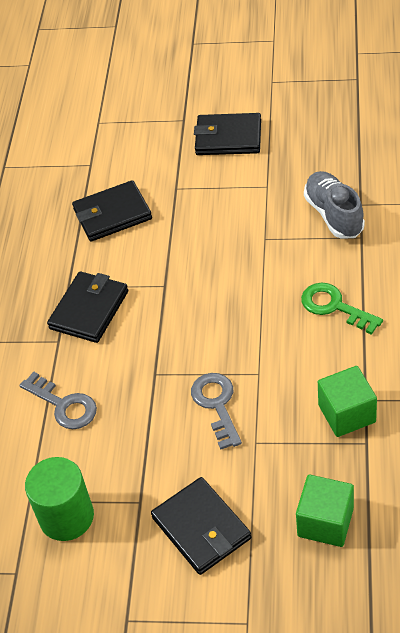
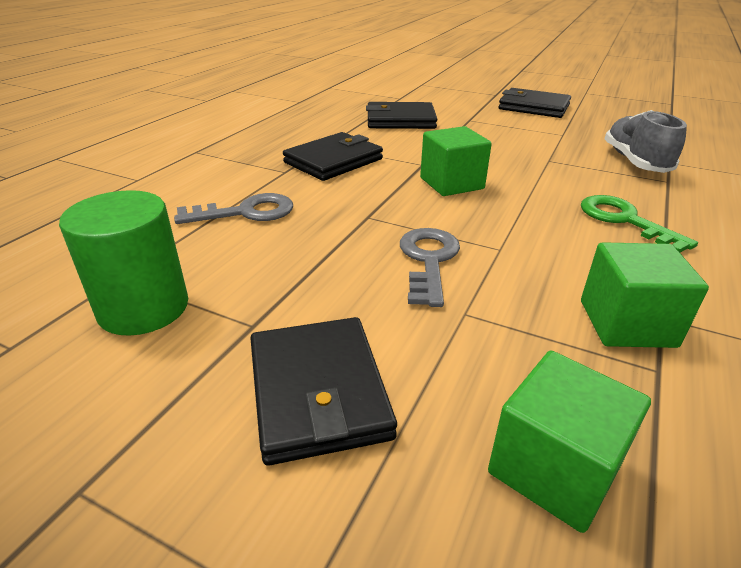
camera: 15 degrees right, 15 degrees down
(64, 405) = (246, 212): grey key -> grey key turned 75 degrees counterclockwise
(198, 306) = (451, 183): none -> green cube

